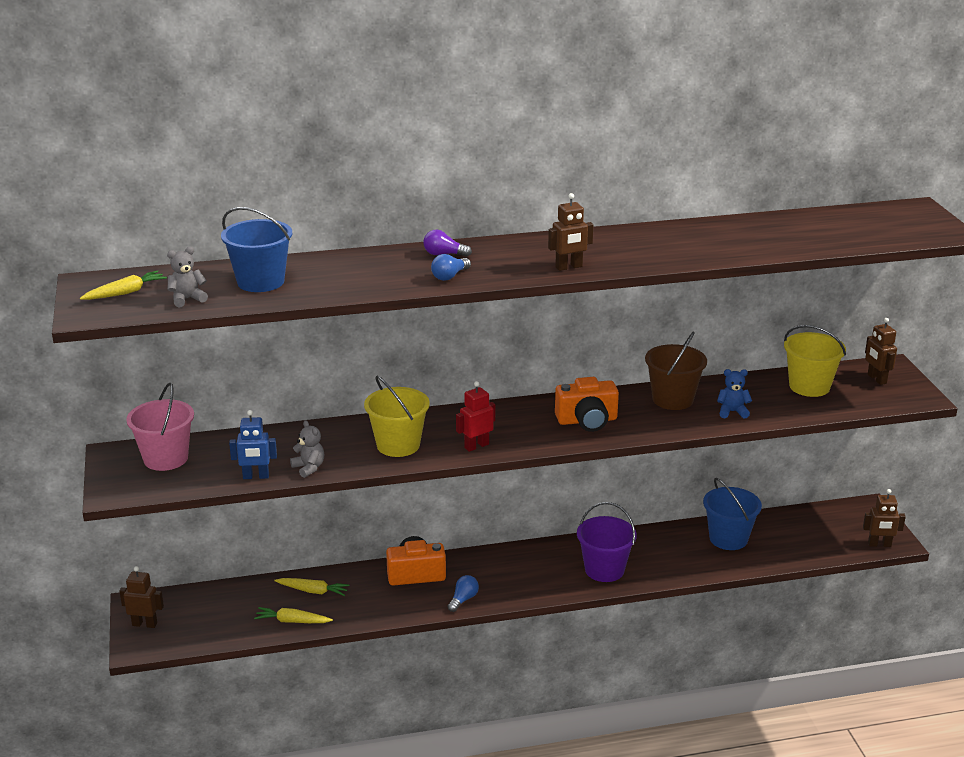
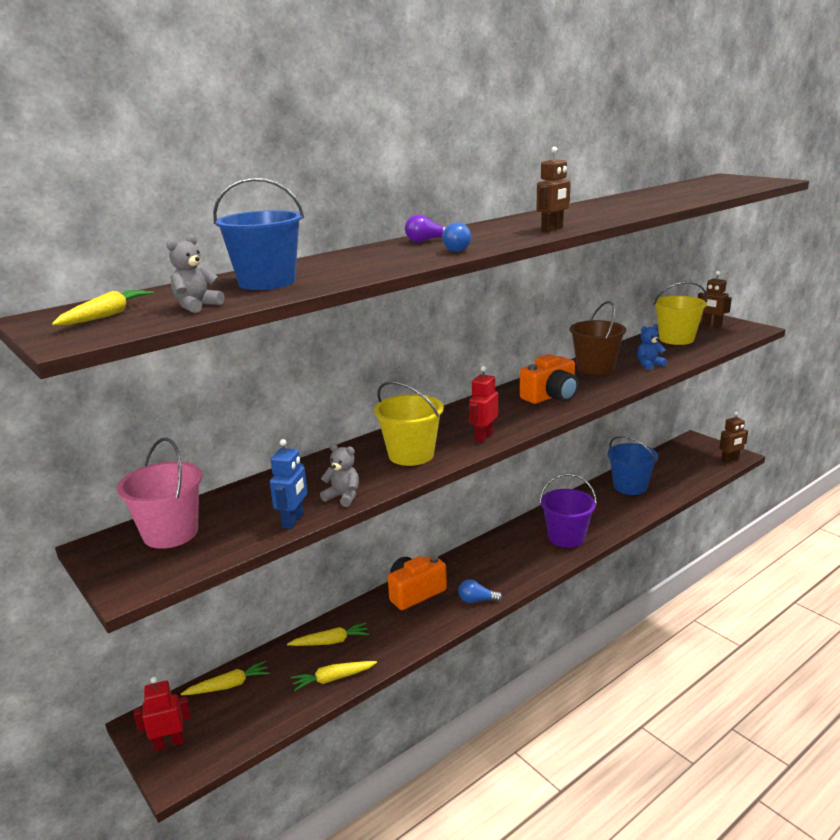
camera: 25 degrees left, 5 degrees down
(144, 624) = (169, 743): brown robot -> red robot
(212, 597) = (228, 685): none -> yellow carrot
(256, 476) = (293, 521): blue robot -> blue robot turned 45 degrees counterclockwise
(463, 599) = (477, 600): blue light bulb -> blue light bulb turned 90 degrees counterclockwise

